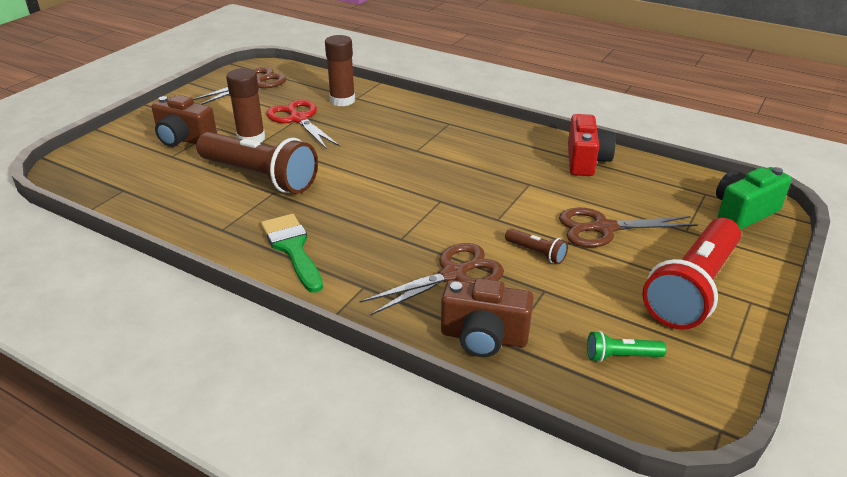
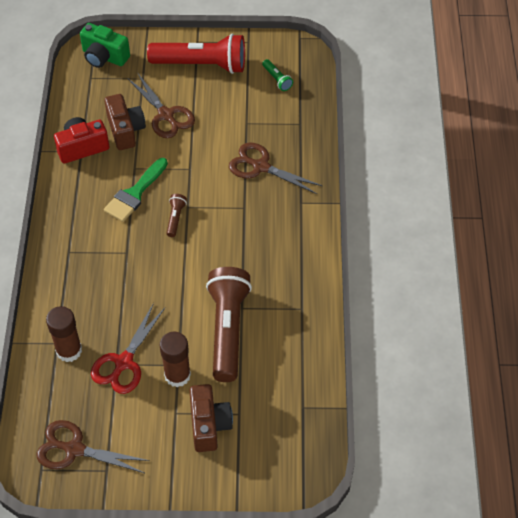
camera: 120 degrees left, 20 degrees up
(292, 248) = (293, 257): green brush -> green brush (135, 193)
(484, 337) = (302, 134): brown camera -> brown camera (125, 130)
(536, 253) = (213, 138): brown flashlight -> brown flashlight (175, 218)

